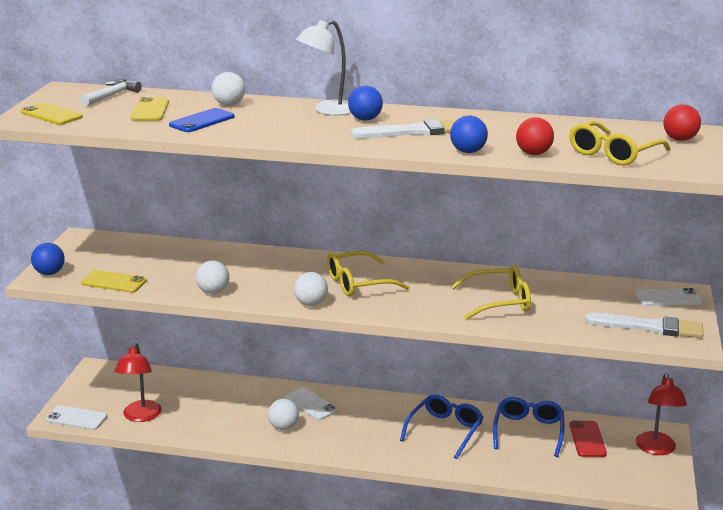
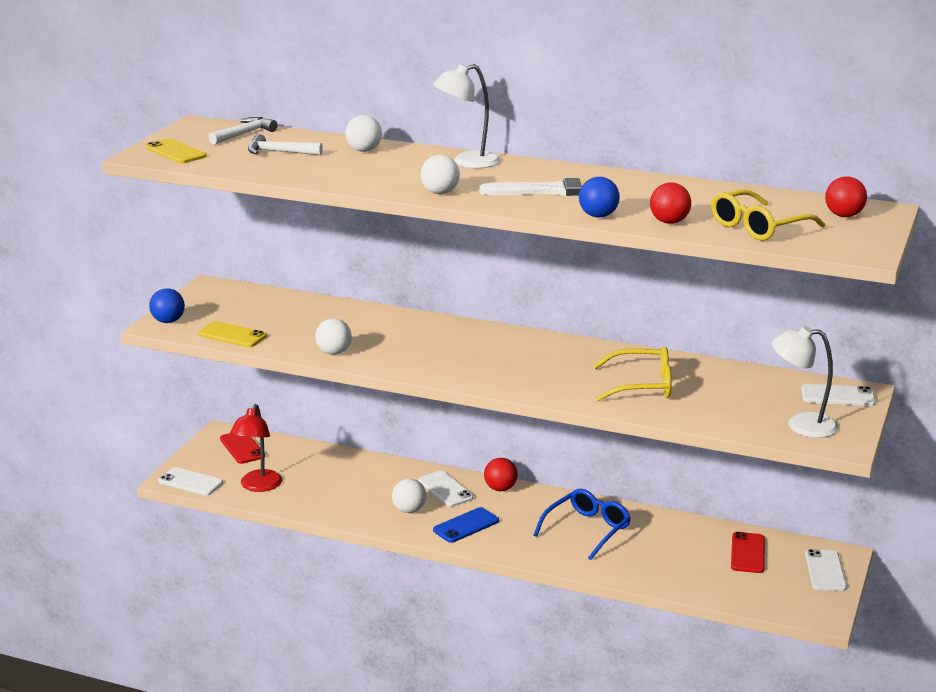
camera: 10 degrees right, 0 degrees up
(118, 381) = (242, 447): none -> red phone
(150, 110) = (278, 152): yellow phone -> white hammer
(202, 121) = (328, 167): blue phone -> blue phone (466, 526)
(311, 303) = (434, 372): white ball -> white ball (440, 193)
(358, 399) = (500, 489): none -> red ball
(359, 283) = (494, 355): yellow glasses -> none
(365, 119) = (503, 174): blue ball -> none
(528, 431) = (682, 539): blue glasses -> none
(649, 327) = (801, 425): white brush -> white lamp
(657, 449) = (825, 571): red lamp -> white phone

